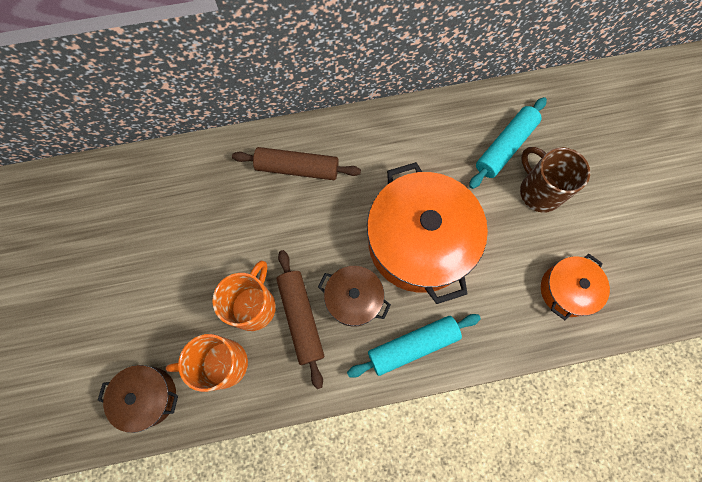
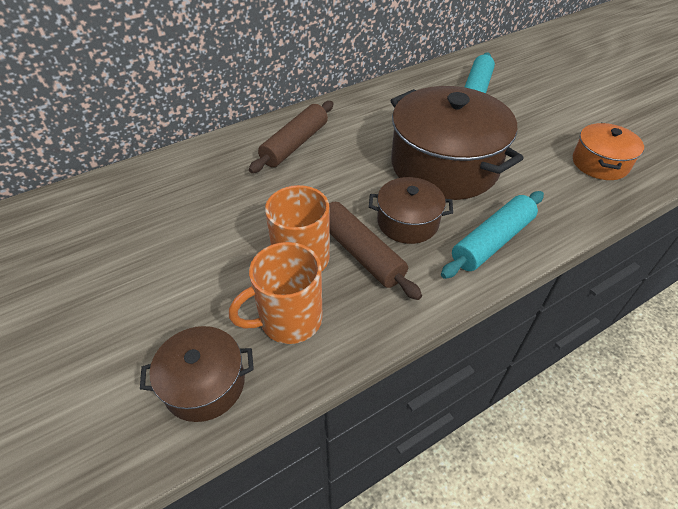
camera: 20 degrees left, 25 degrees down
(297, 168) = (295, 144): brown rolling pin -> brown rolling pin turned 45 degrees counterclockwise
(419, 242) = (444, 165): orange pot -> brown pot
(539, 191) = (524, 110): brown mug -> none

